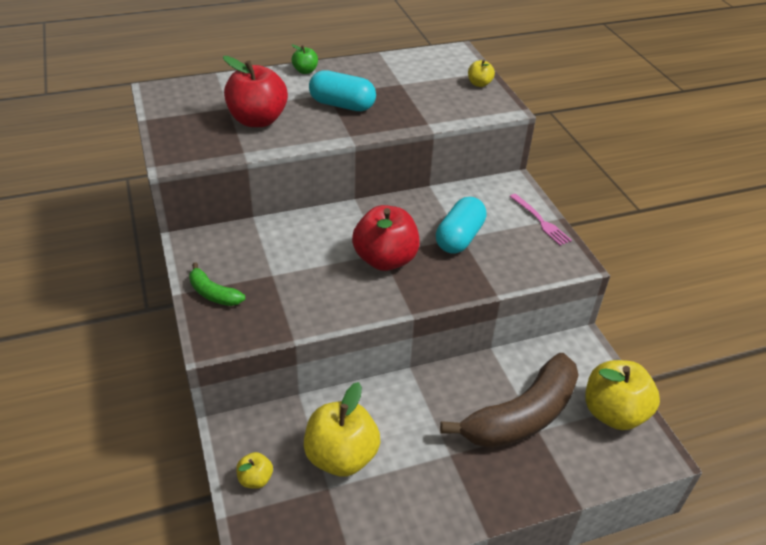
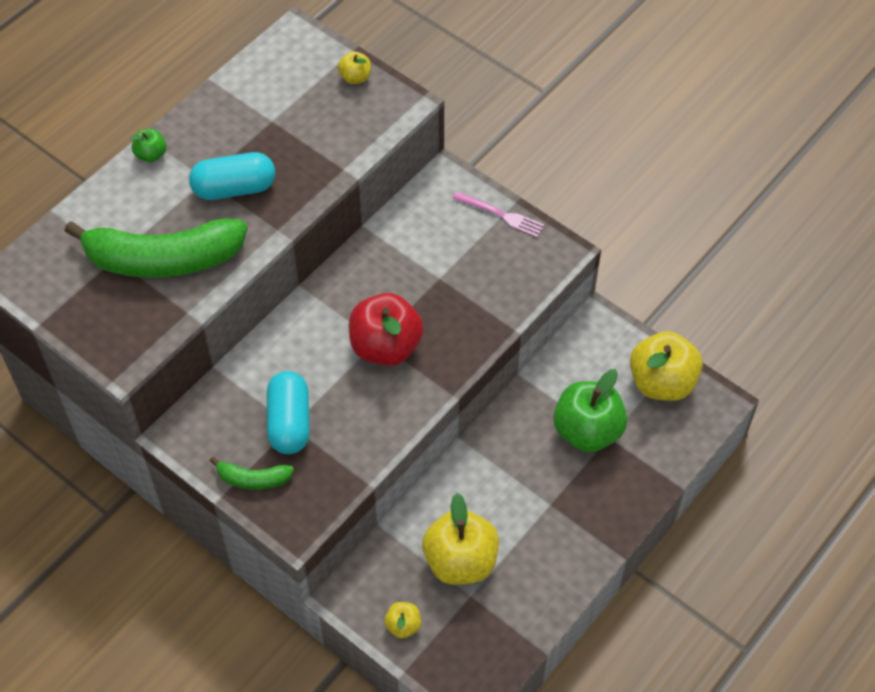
camera: 30 degrees left, 15 degrees up
(257, 120) = (163, 259): red apple -> green banana
(459, 238) = (437, 279): turquoise capsule -> turquoise capsule (289, 422)
(521, 416) = (587, 431): brown banana -> green apple

